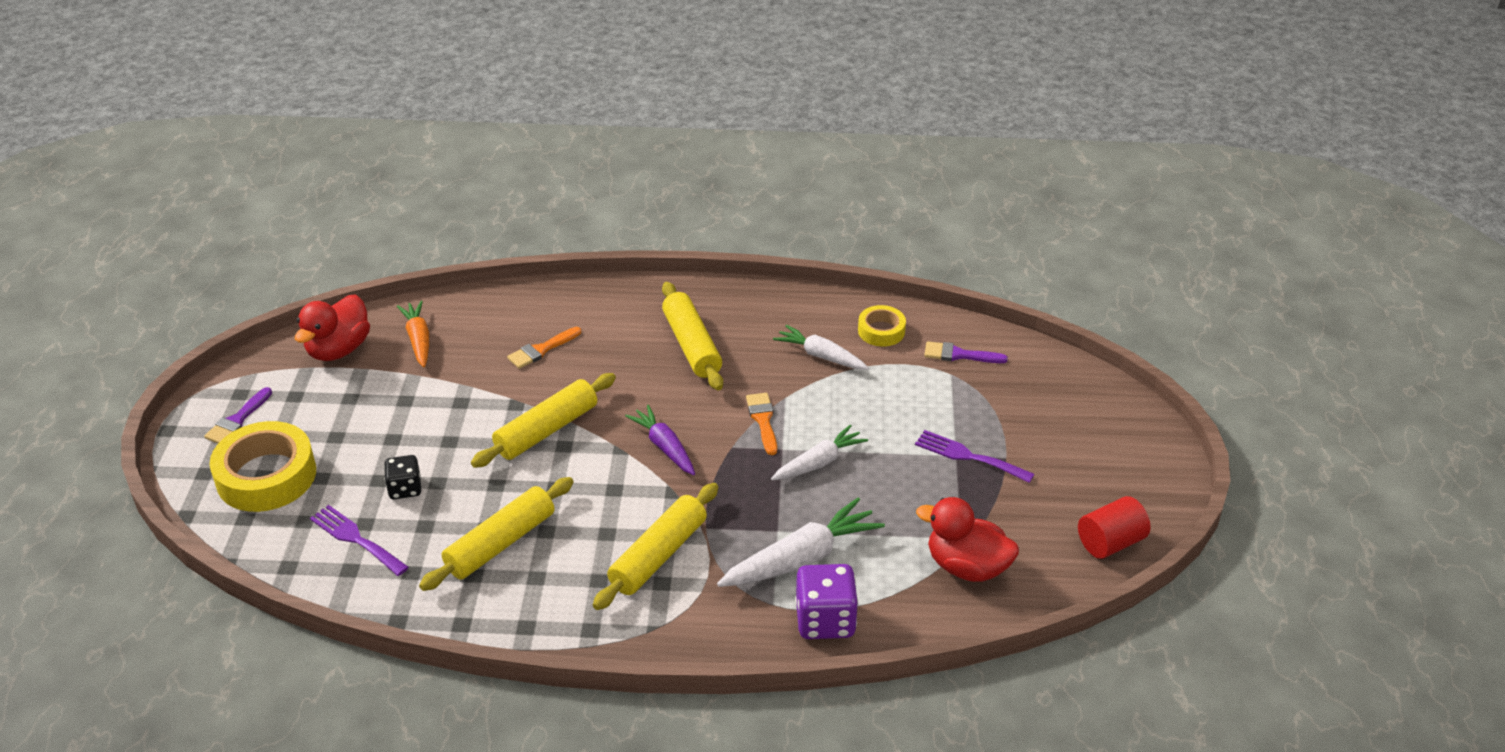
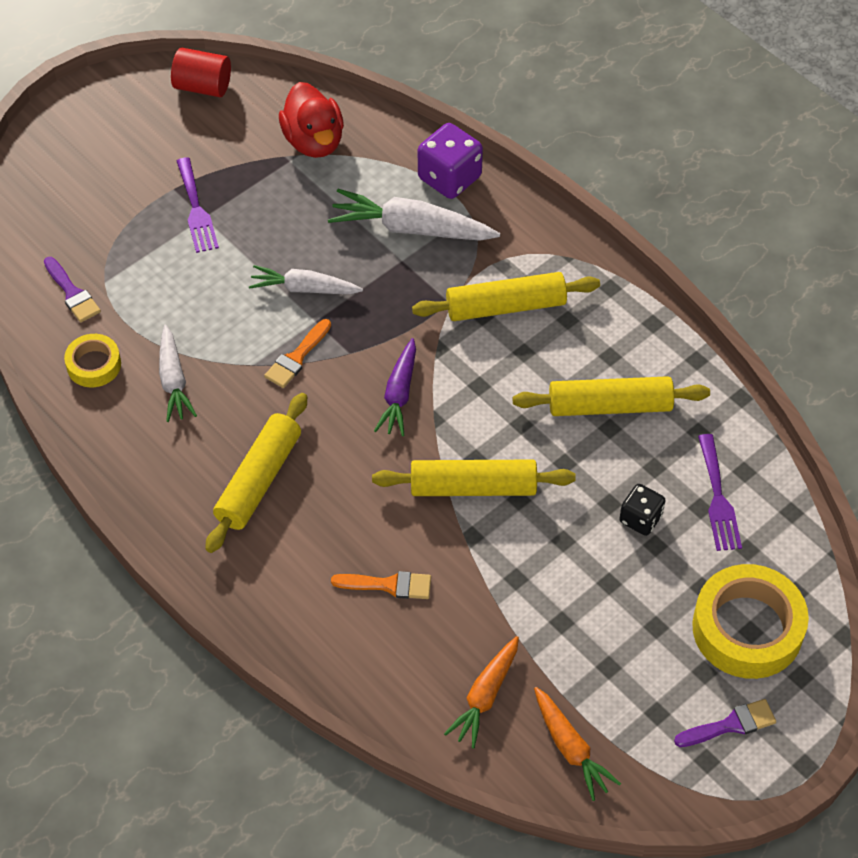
camera: 135 degrees left, 15 degrees up
(339, 349) = (570, 747): red duck -> orange carrot

